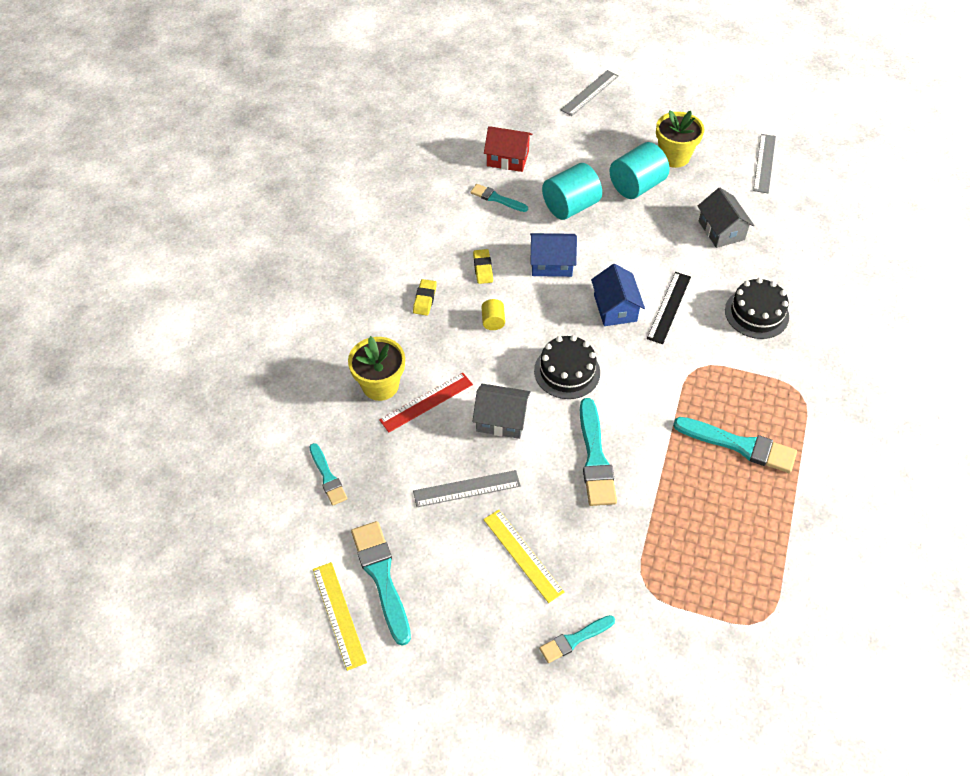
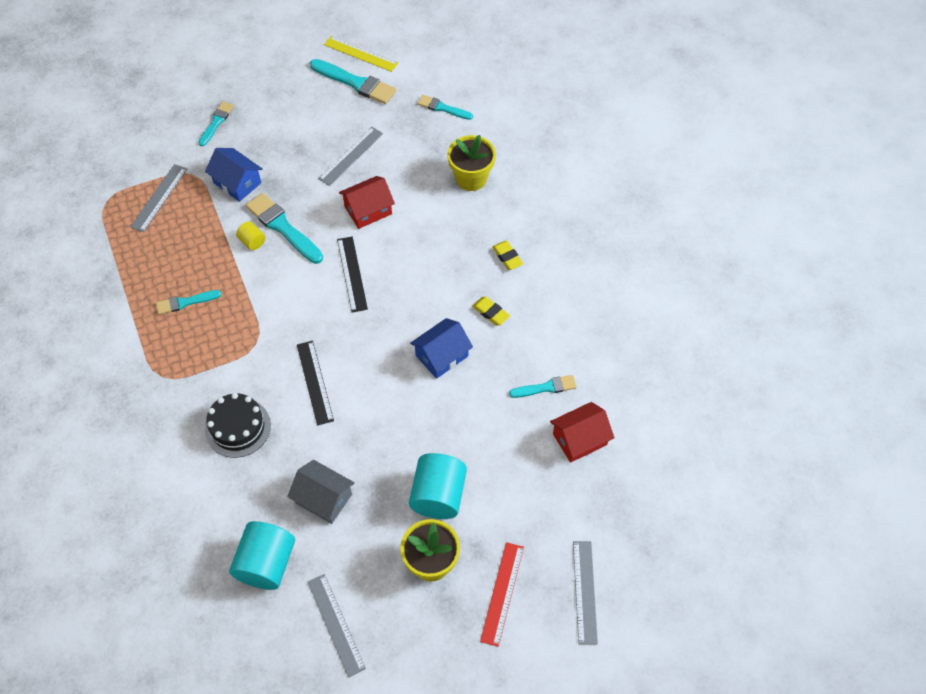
camera: 140 degrees right, 5 degrees up
(426, 402) = (429, 188): red ruler -> red ruler (502, 593)
(493, 321) = (440, 275): yellow cylinder -> yellow cylinder (252, 241)
(501, 420) = (368, 210): grey house -> red house
(522, 555) = (282, 143): yellow ruler -> none
(567, 371) = (352, 274): black cake -> black ruler
(570, 206) = (477, 426): turquoise cylinder -> turquoise cylinder (266, 563)
(615, 308) = (357, 351): blue house -> blue house (237, 183)
(701, 582) = (159, 197): none -> grey ruler
(740, 445) = (185, 302): turquoise brush -> turquoise brush, size x0.60

